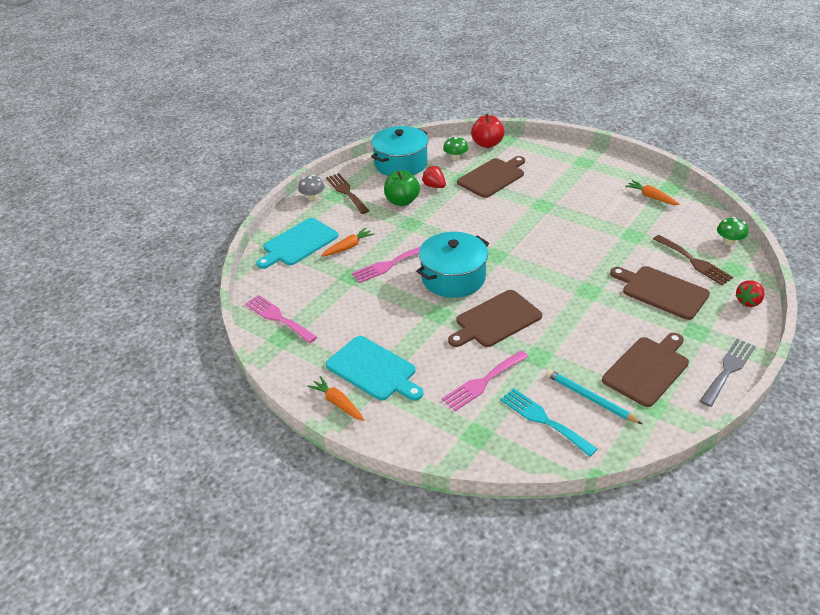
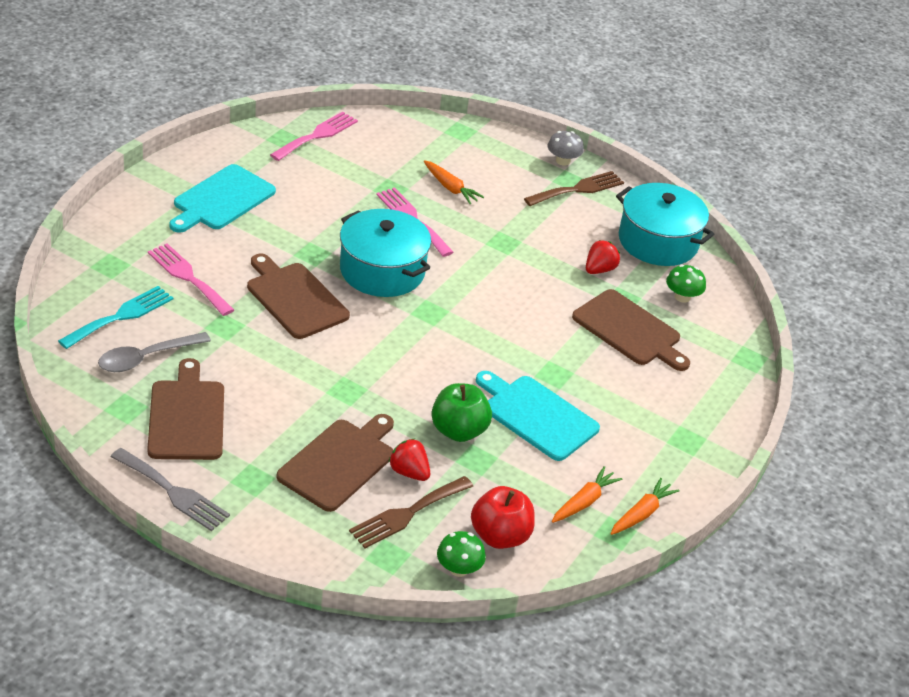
camera: 80 degrees right, 0 degrees up
(298, 243) = (458, 149): turquoise cutting board -> turquoise cutting board (536, 415)
(337, 403) = (175, 174): orange carrot -> orange carrot (642, 513)
(402, 201) = (557, 237): green apple -> green apple (458, 431)
(487, 144) = (729, 335): red apple -> red apple (500, 536)
(590, 398) = (146, 358): turquoise pencil -> grey spoon
(647, 369) = (187, 416): brown cutting board -> brown cutting board turned 135 degrees counterclockwise
(748, 301) = (308, 551): red strawberry -> red strawberry (409, 472)

